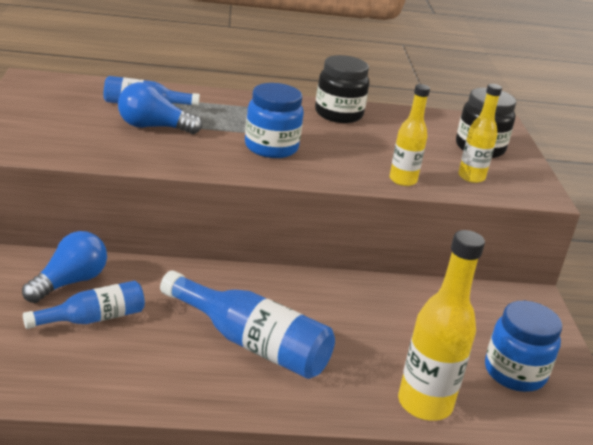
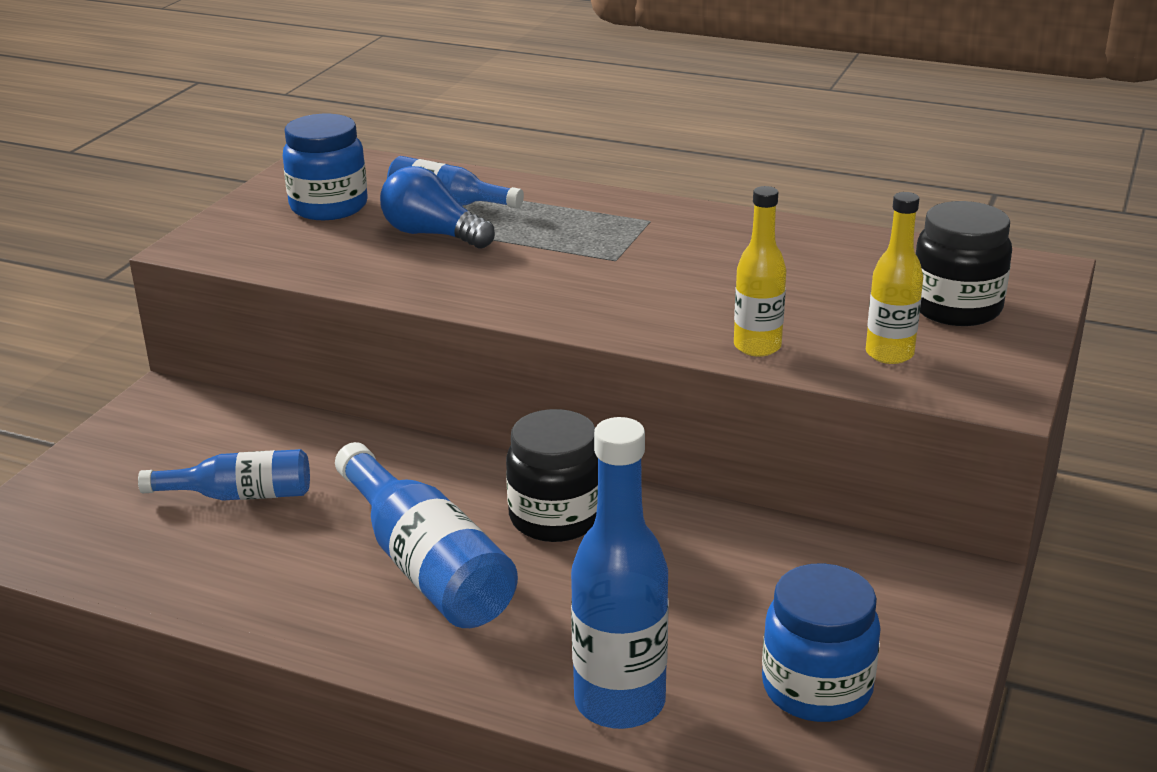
camera: 30 degrees right, 0 degrees up
(69, 282) = (246, 443): blue light bulb -> none
(271, 147) = (583, 277): blue jar -> blue jar (329, 207)
(338, 114) = (746, 234): black jar -> black jar (556, 518)
(424, 404) = (619, 702): yellow bottle -> blue bottle

